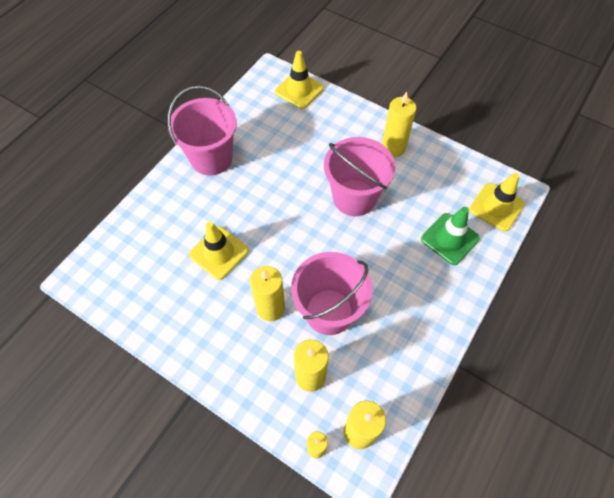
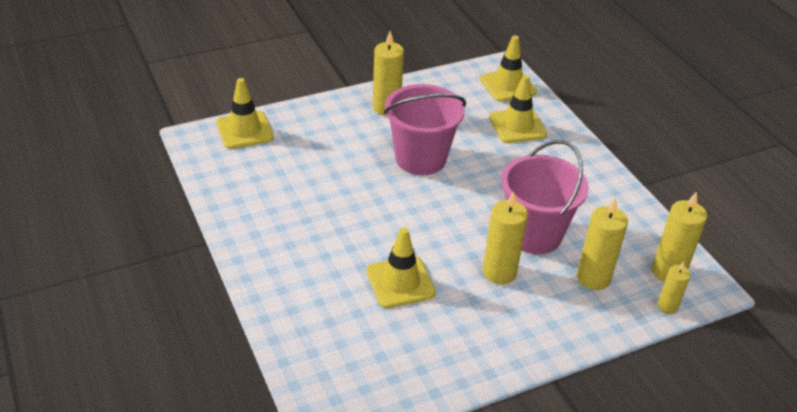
camera: 60 degrees left, 20 degrees down
(211, 158) = (266, 234): pink bucket -> none
(449, 239) = (517, 126): green traffic cone -> yellow traffic cone

